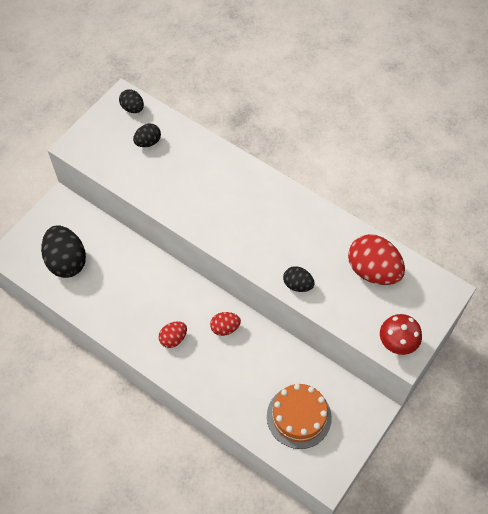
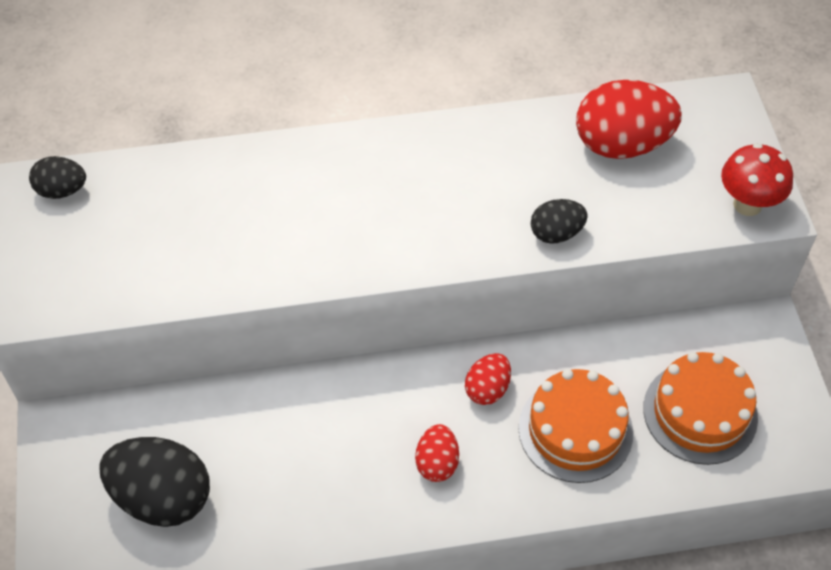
camera: 45 degrees left, 5 degrees down
(148, 142) = (140, 217): black egg -> none
(240, 376) = (575, 430): none -> orange cake

